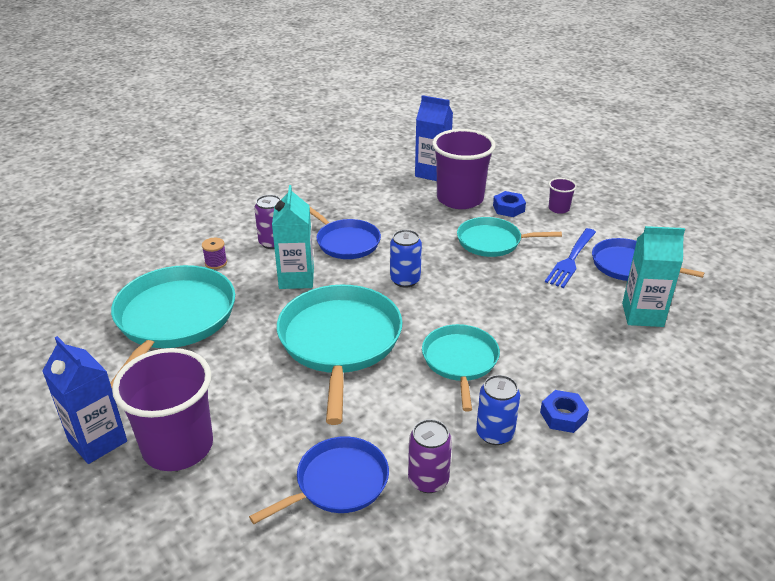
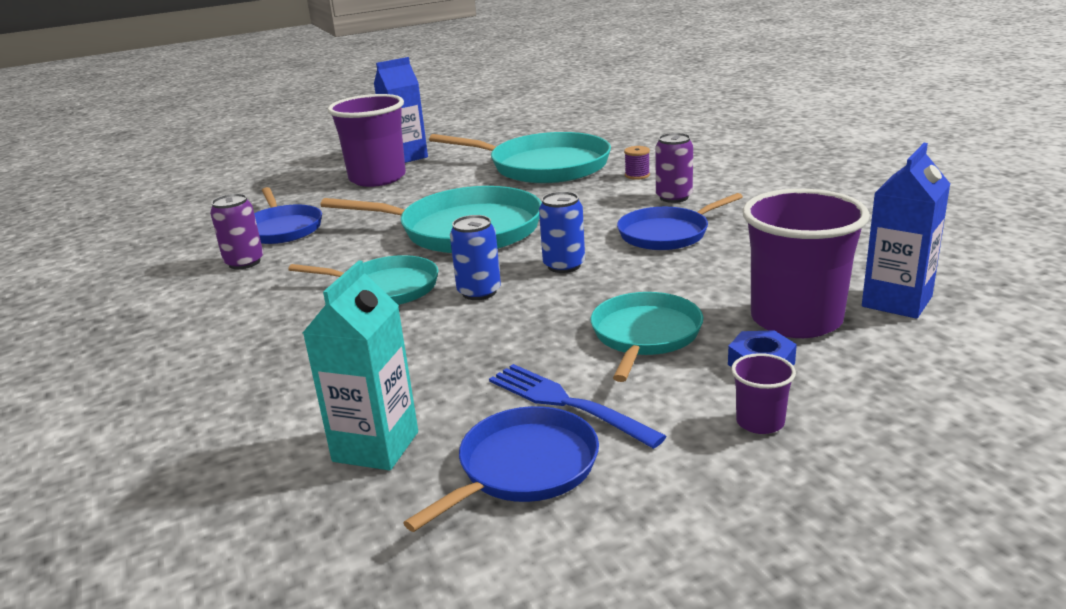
camera: 105 degrees right, 10 degrees down
(296, 278) = (592, 210): turquoise carton -> none
(495, 433) = (263, 297): blue can -> blue can (479, 292)
(563, 416) = (246, 339): blue nut -> none

